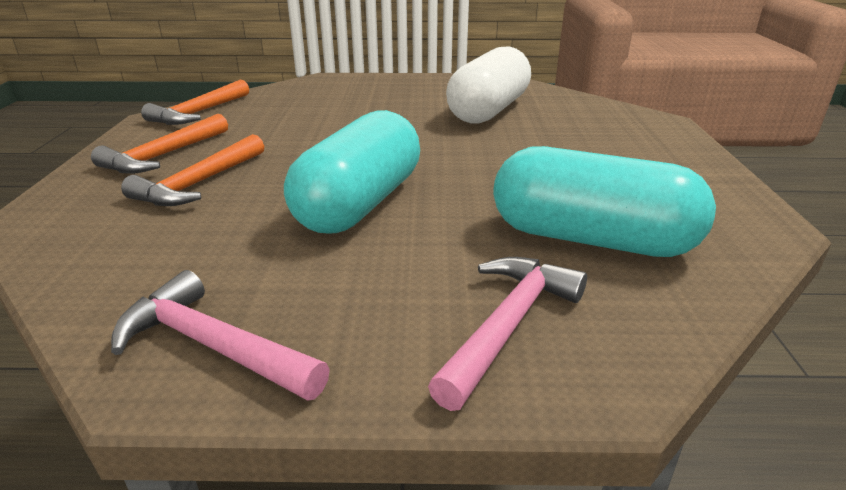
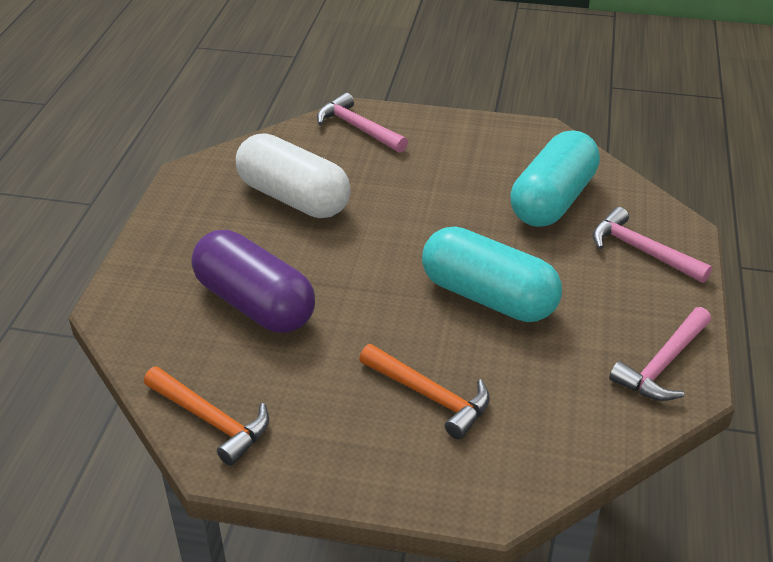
camera: 80 degrees left, 10 degrees up
(163, 156) = (352, 433): orange hammer -> none
(335, 112) = (255, 303): none -> purple capsule
(633, 123) = (358, 128): none -> pink hammer

